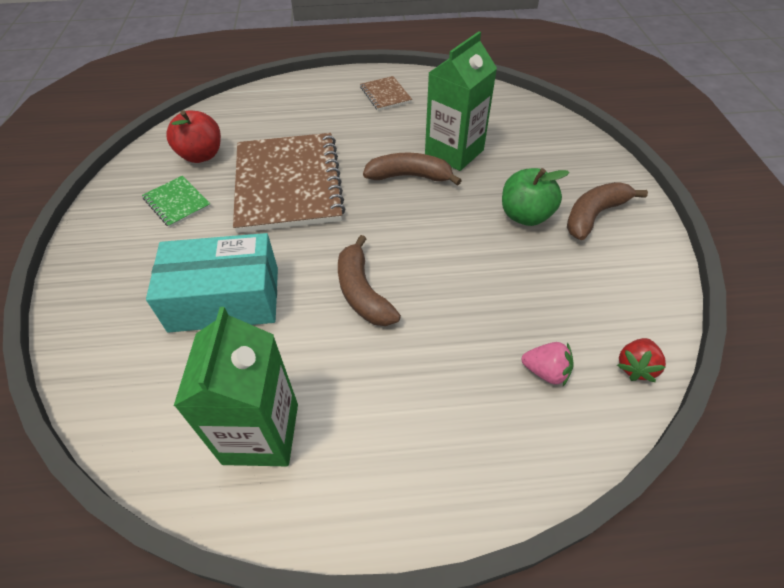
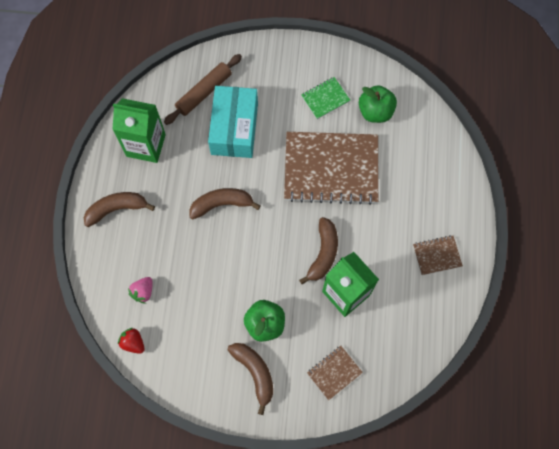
camera: 100 degrees right, 20 degrees up
(149, 356) = (204, 92): none -> brown rolling pin
(201, 155) = (375, 112): red apple -> green apple
(405, 456) = (117, 209): none -> brown banana
(553, 150) = (334, 373): none -> brown notebook

